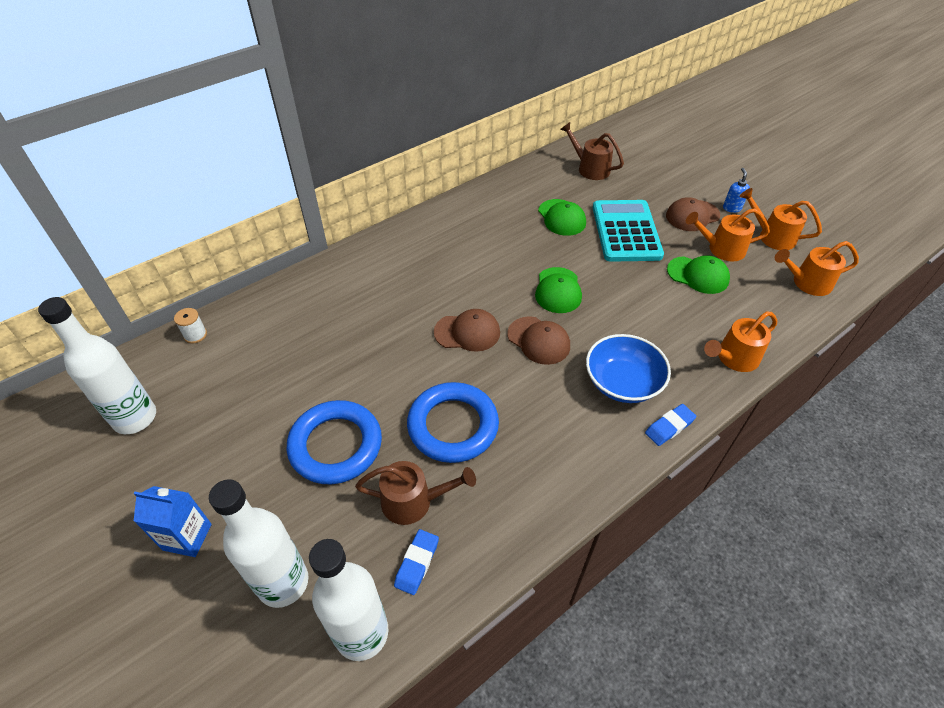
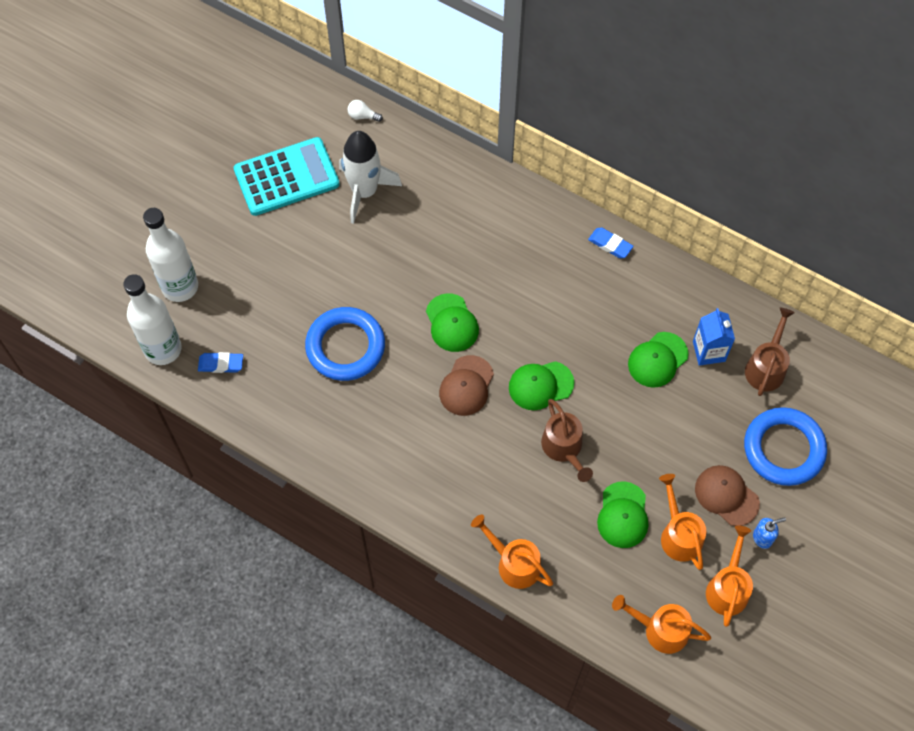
camera: 70 degrees right, 15 degrees up
(135, 418) = (269, 123): white bottle -> none
(187, 537) = (191, 212): blue carton -> blue carton (708, 351)
(195, 335) = (362, 116): white spool -> white light bulb
(282, 358) = (364, 192): none -> white rocket
(336, 445) = (296, 270): blue ring -> blue ring (783, 449)
(414, 501) = (268, 344): brown watering can -> brown watering can (564, 448)
(467, 332) = (452, 323): brown cap -> green cap
(622, 382) = (444, 469): blue bowl -> none
(626, 231) = (664, 430): turquoise calculator -> turquoise calculator (286, 177)
(669, 427) = (408, 517): blue eraser -> blue eraser (610, 245)
(806, 283) = (660, 629): orange watering can -> orange watering can turned 45 degrees counterclockwise

